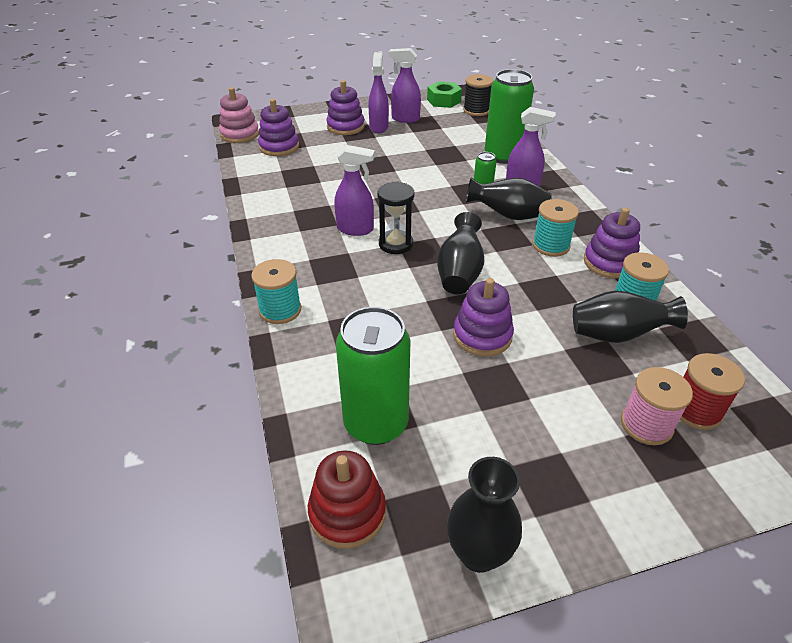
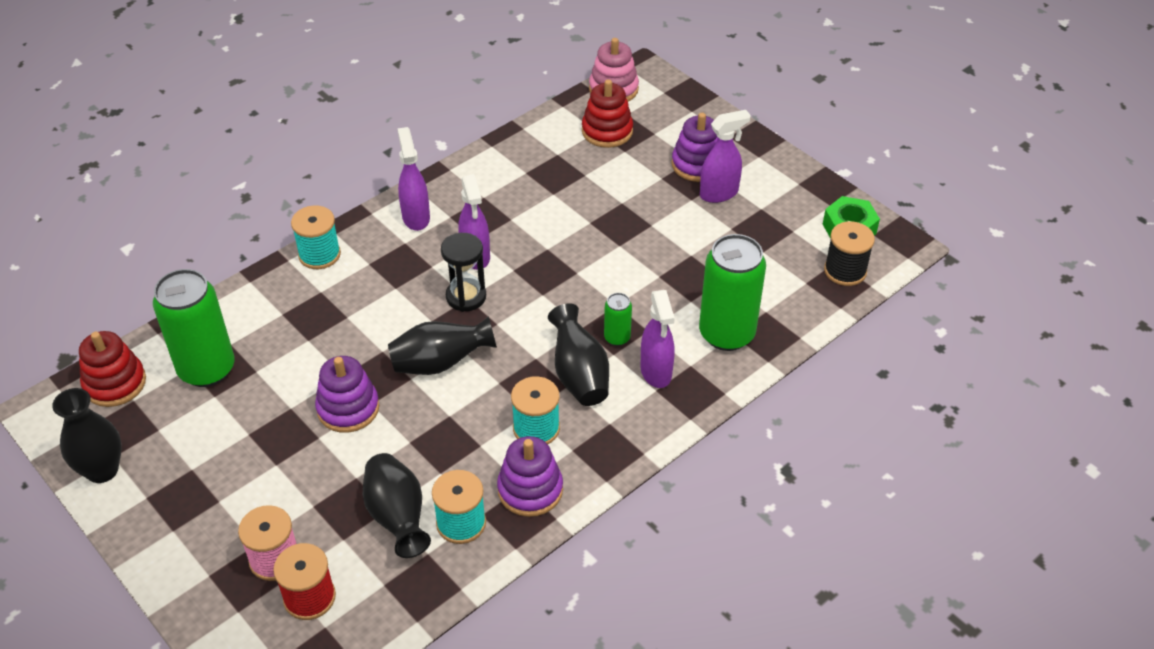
camera: 65 degrees right, 5 degrees up
(279, 147) = (607, 131): purple stacking toy -> red stacking toy
(405, 119) = (761, 209): purple spray bottle -> purple spray bottle (416, 217)

